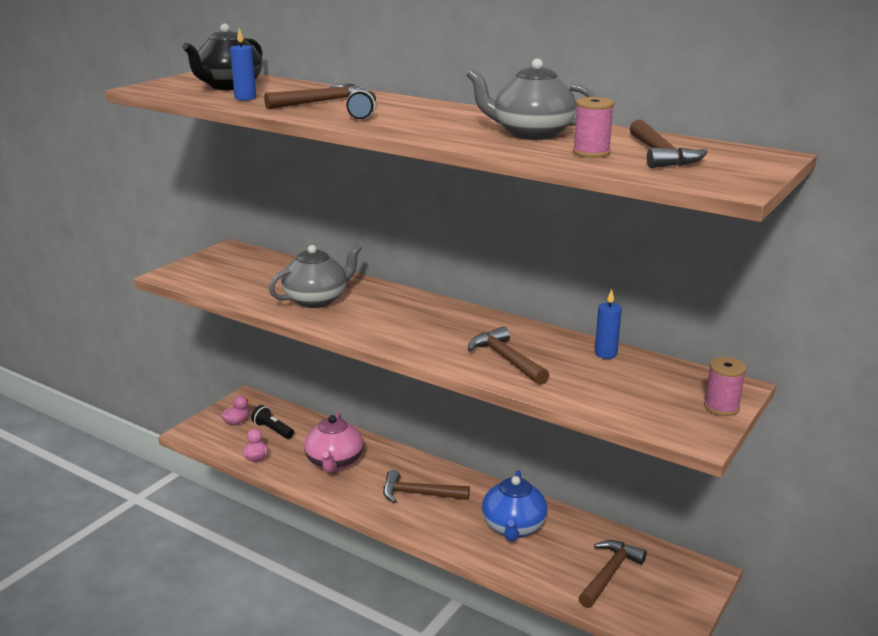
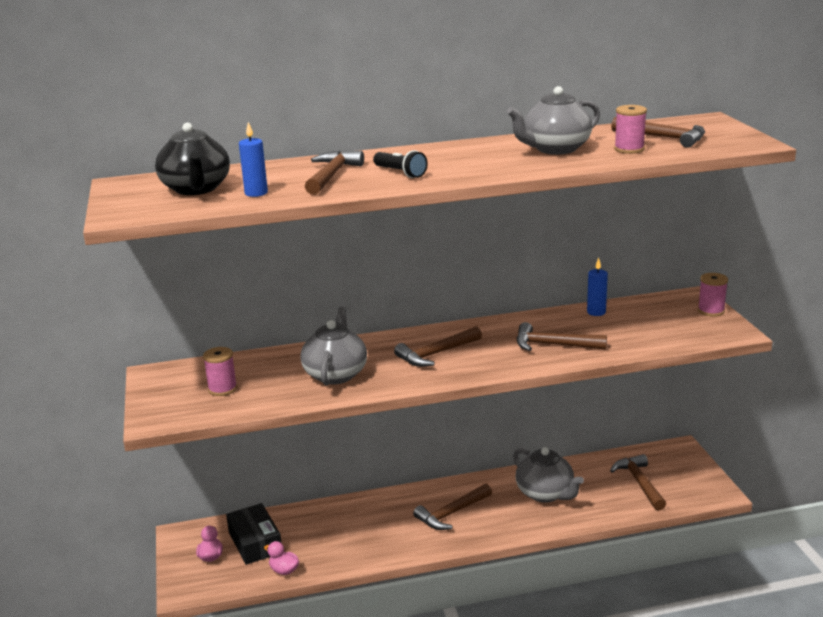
camera: 45 degrees left, 0 degrees up
(240, 275) = (222, 389): none -> pink spool
(272, 430) = (255, 542): black flashlight -> black box
(334, 463) = (353, 533): pink teapot -> none
(408, 320) = (436, 354): none -> brown hammer
(513, 527) = (545, 493): blue teapot -> grey teapot

